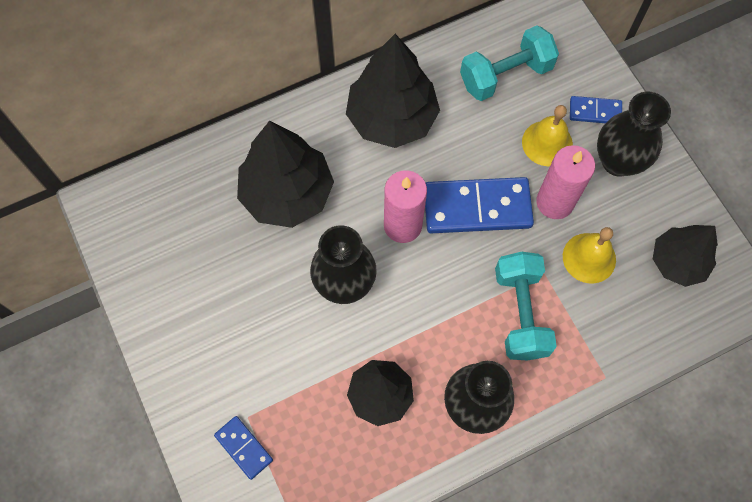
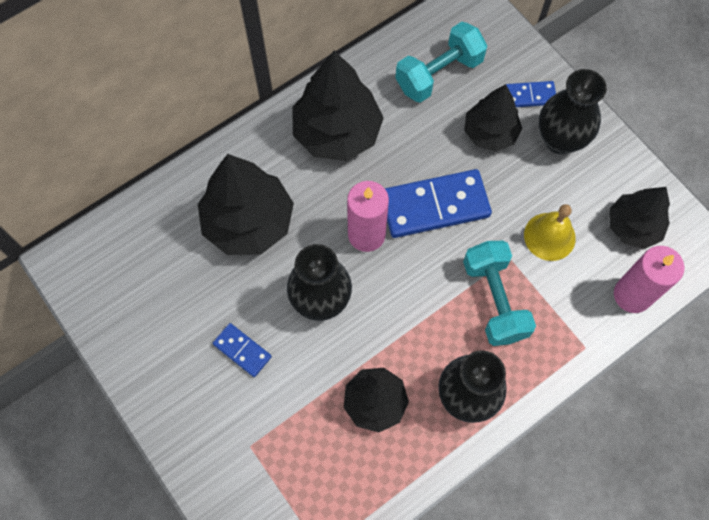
camera: 10 degrees left, 0 degrees up
(243, 448) = (251, 477): blue domino -> blue domino (242, 350)
(547, 143) = (490, 133): yellow bell -> black tree
(555, 202) = (507, 188): pink candle -> pink candle (632, 295)

